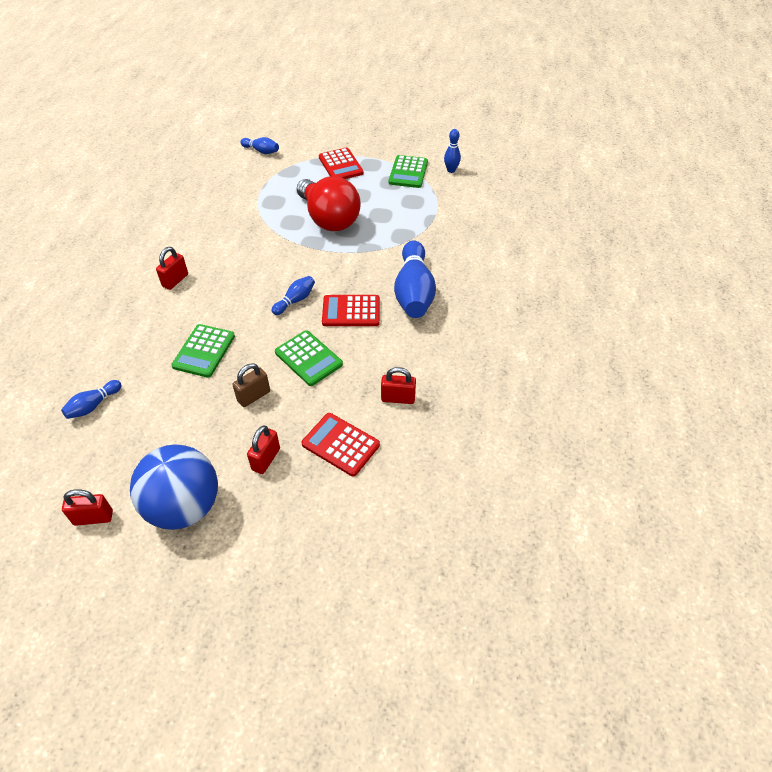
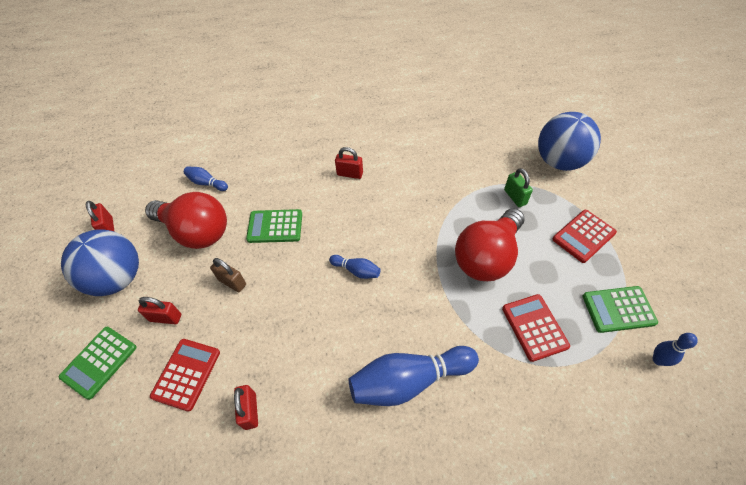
camera: 75 degrees right, 5 degrees up
(164, 422) = (196, 232): none -> red light bulb
(261, 151) = (559, 161): blue bowling pin -> blue ball
(280, 186) = (515, 197): none -> green padlock
(308, 358) = (285, 309): green calculator -> green calculator (99, 362)
(351, 311) = (358, 325): red calculator -> red calculator (534, 327)

